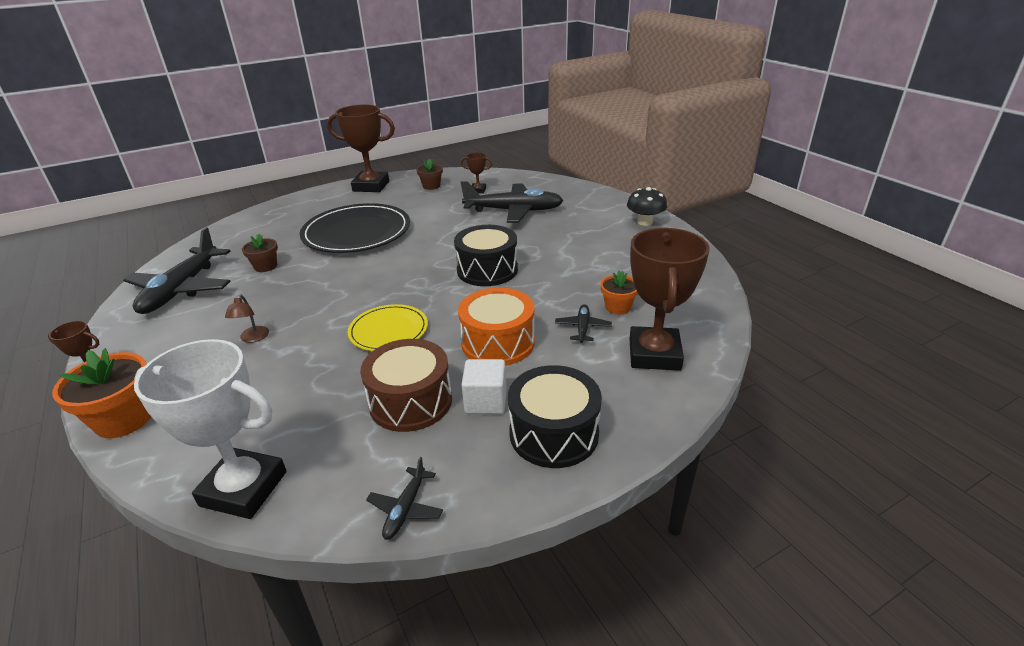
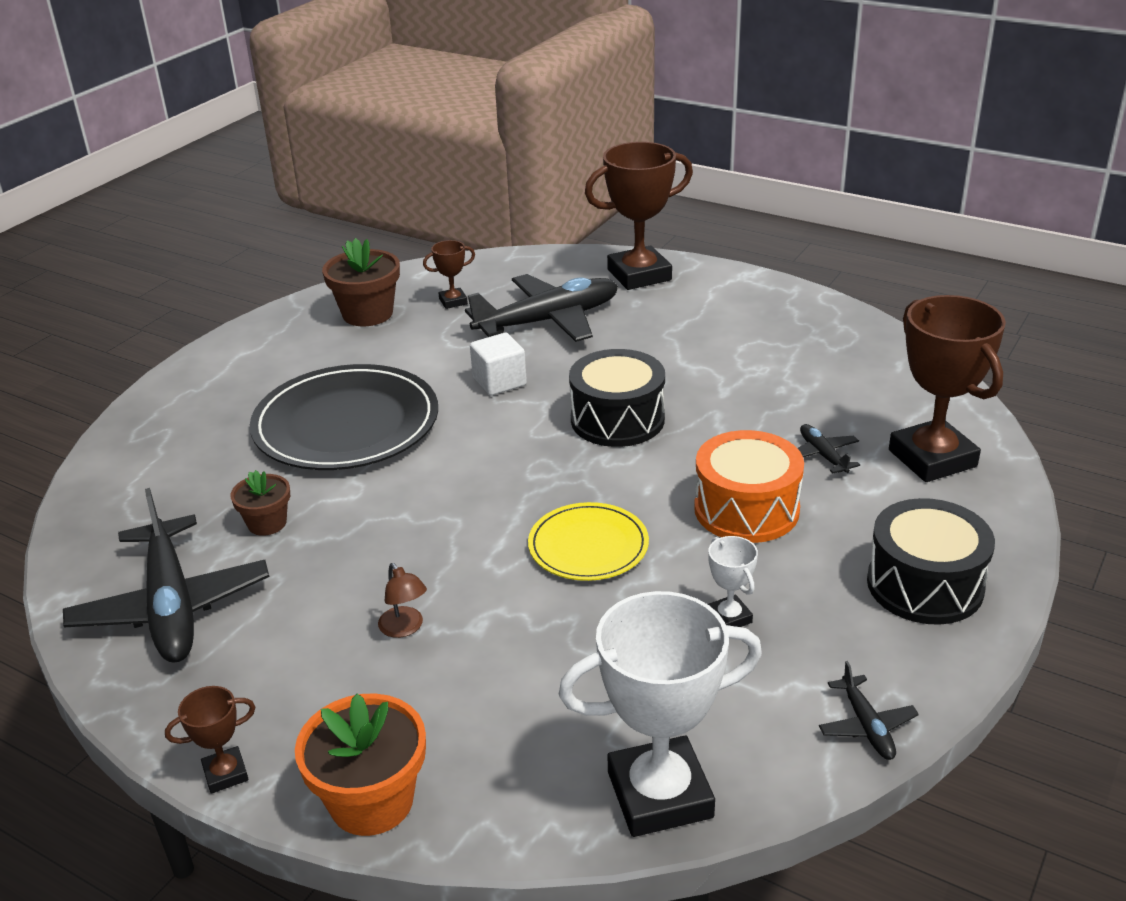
camera: 30 degrees left, 0 degrees up
(371, 186) = (262, 341): brown trophy -> brown trophy (639, 275)
(410, 401) = (729, 617): brown drum -> white trophy
(431, 186) = (367, 314): brown flower pot -> brown flower pot, size x1.67
(485, 401) = (814, 581): white cube -> white cube (499, 382)
(618, 307) = (834, 415): orange flower pot -> none
(645, 222) = (743, 289): black mushroom -> none

